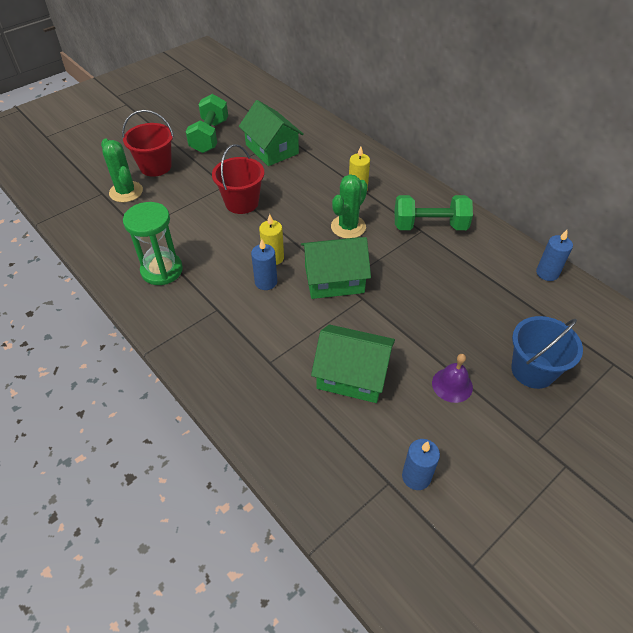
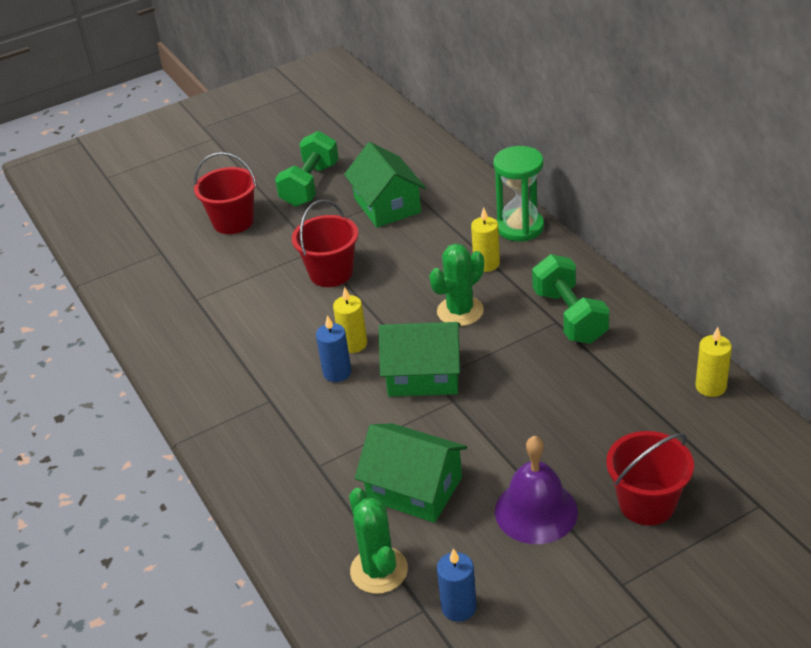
camera: 15 degrees right, 10 degrees down
(126, 192) = (190, 252): green cactus -> green cactus (379, 570)
(162, 270) = (214, 350): green hourglass -> green hourglass (520, 227)
(430, 226) = (569, 316): green dumbbell -> green dumbbell turned 60 degrees clockwise
(452, 385) = (536, 511): purple bell -> purple bell, size x1.60
(533, 370) = (647, 503): blue bucket -> red bucket
(547, 273) = (710, 387): blue candle -> yellow candle

